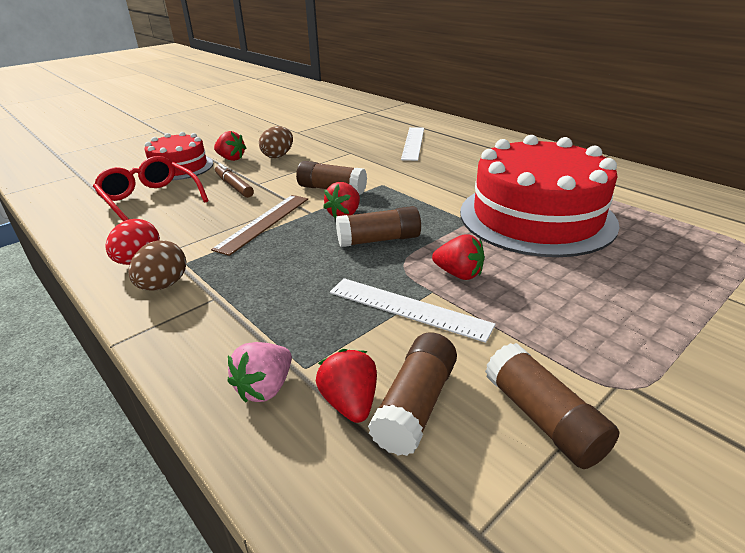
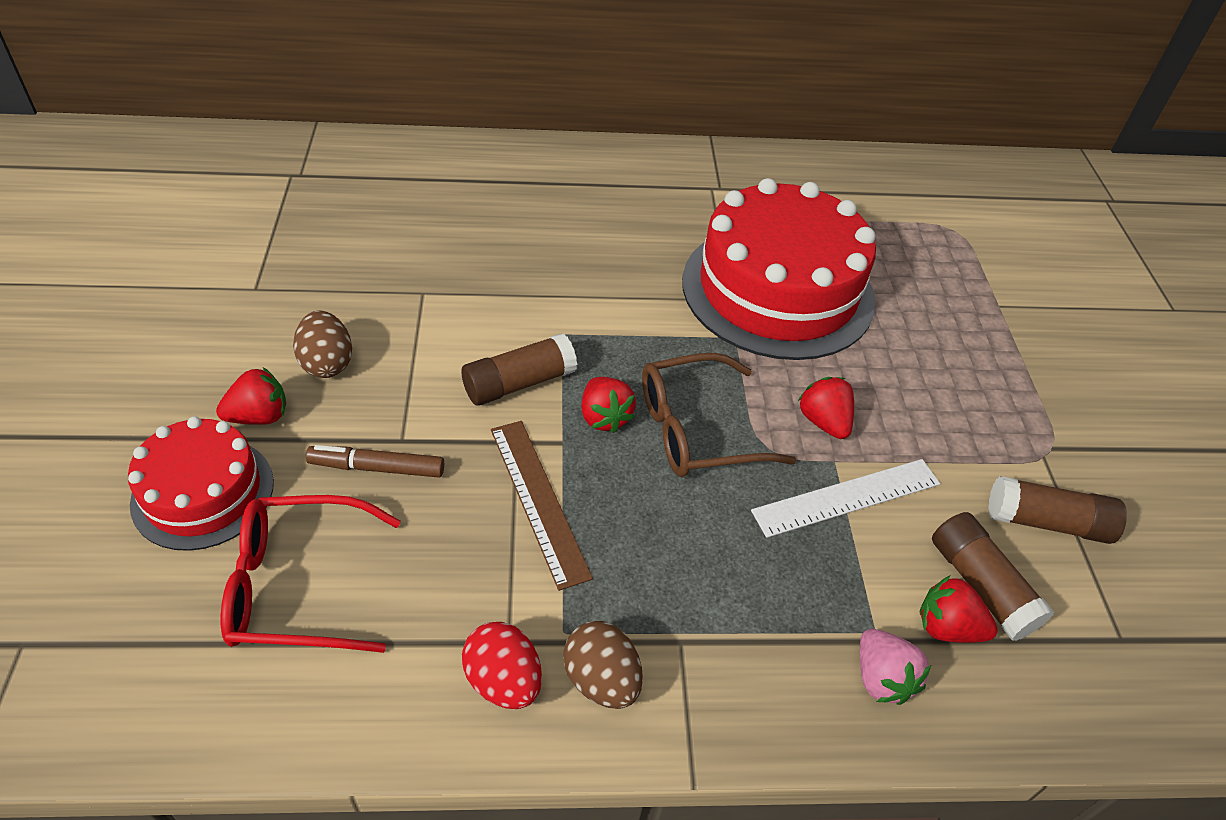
camera: 55 degrees left, 15 degrees up
(379, 240) = (697, 430): brown glue stick -> brown glasses
(413, 143) = (476, 224): white ruler -> none
(458, 274) = (824, 422): red strawberry -> red strawberry turned 90 degrees counterclockwise

